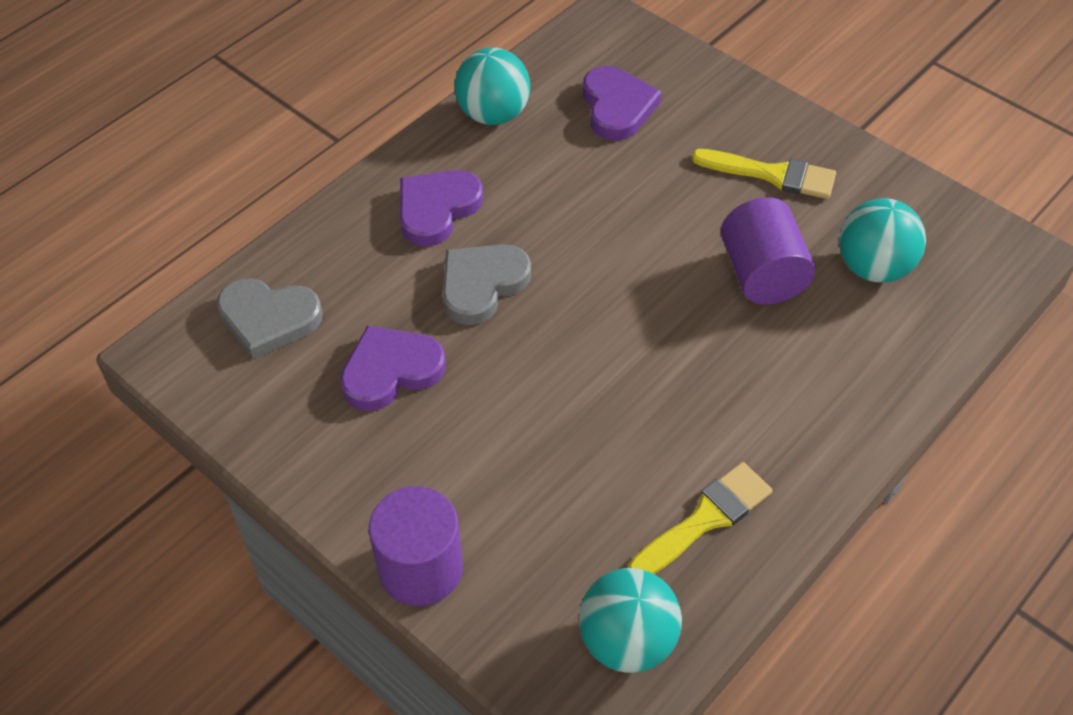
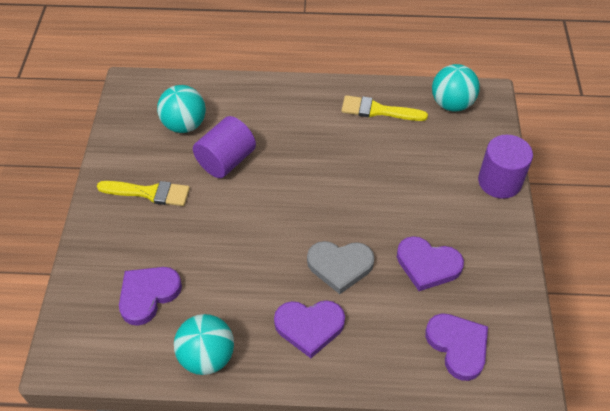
camera: 130 degrees left, 0 degrees up
(268, 319) = (458, 346): grey heart -> purple heart
(772, 174) = (149, 193): yellow brush -> yellow brush turned 120 degrees clockwise

